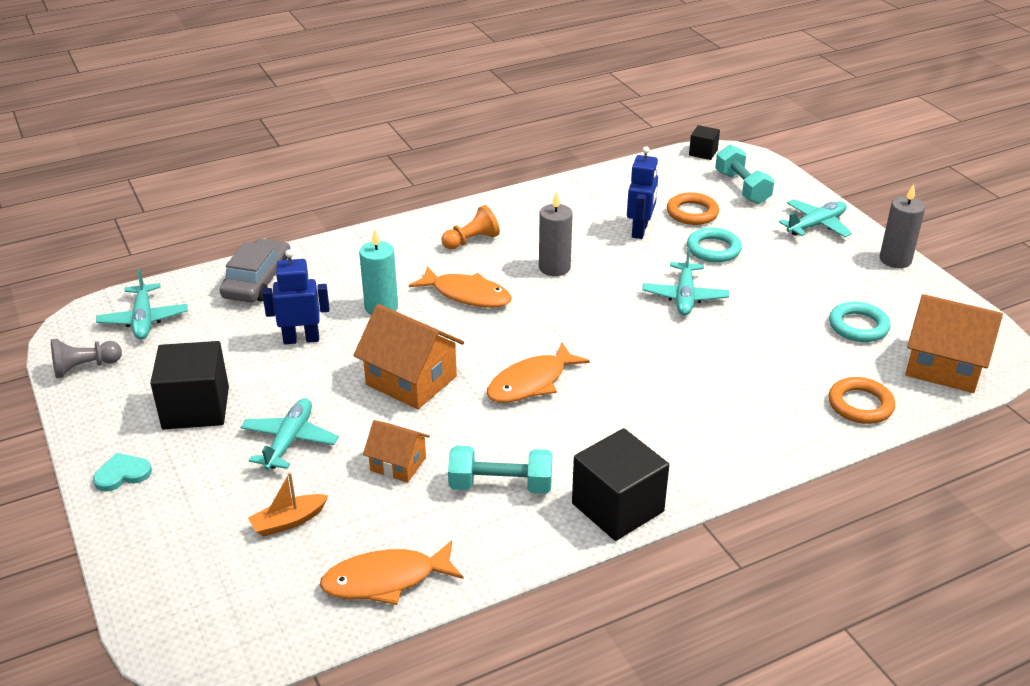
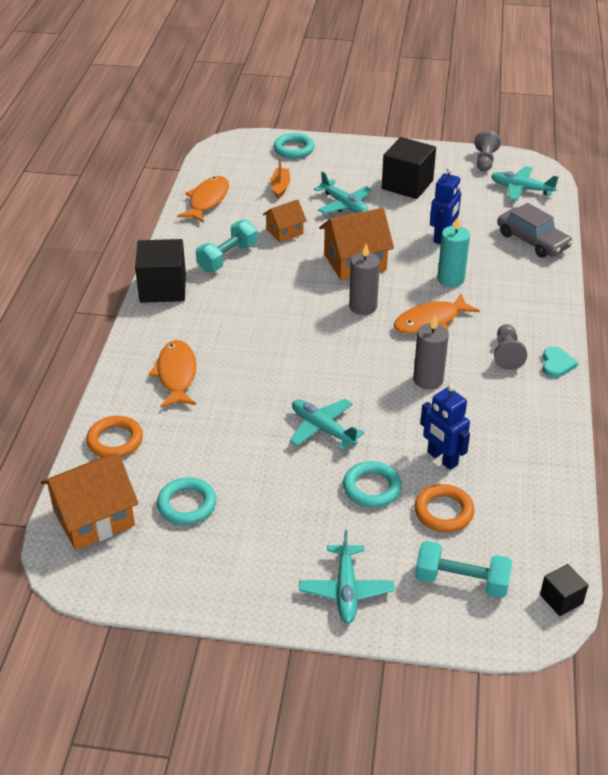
camera: 125 degrees right, 5 degrees up
(122, 474) = (372, 152): turquoise heart -> turquoise heart (556, 364)
(161, 561) = (294, 149): none -> turquoise ring
(471, 241) = (507, 354): orange pawn -> grey pawn
(531, 382) = (302, 306): orange fish -> orange fish (176, 375)
(895, 260) = (240, 606): grey candle -> grey candle (363, 306)

